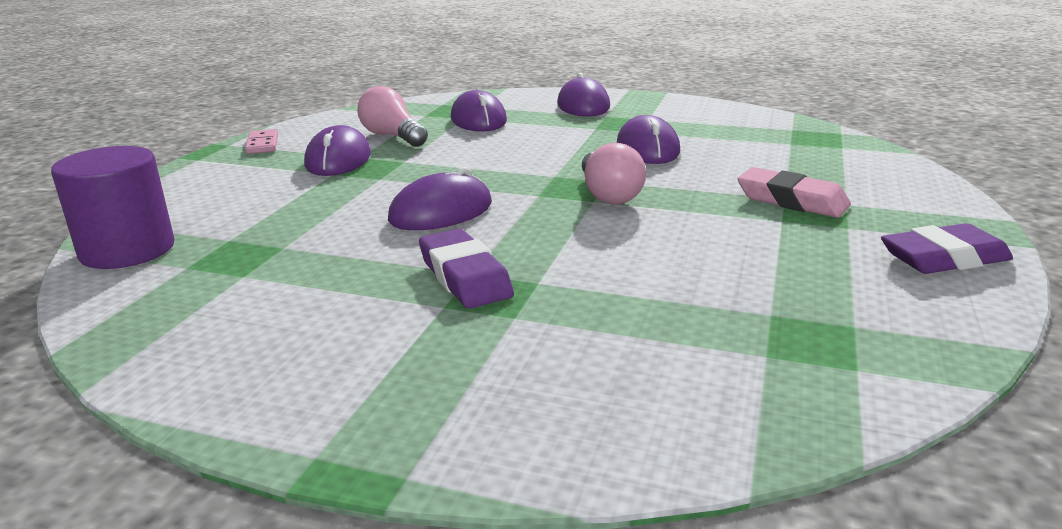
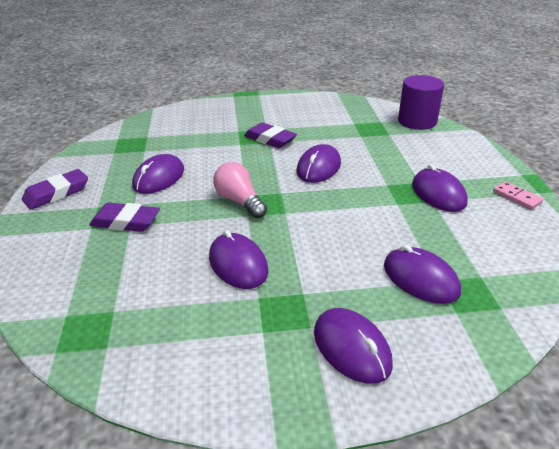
camera: 155 degrees right, 10 degrees up
(392, 136) = (449, 230): pink light bulb -> none
(737, 248) = (159, 178): none -> purple mouse
(792, 201) = (125, 222): pink eraser -> purple eraser

